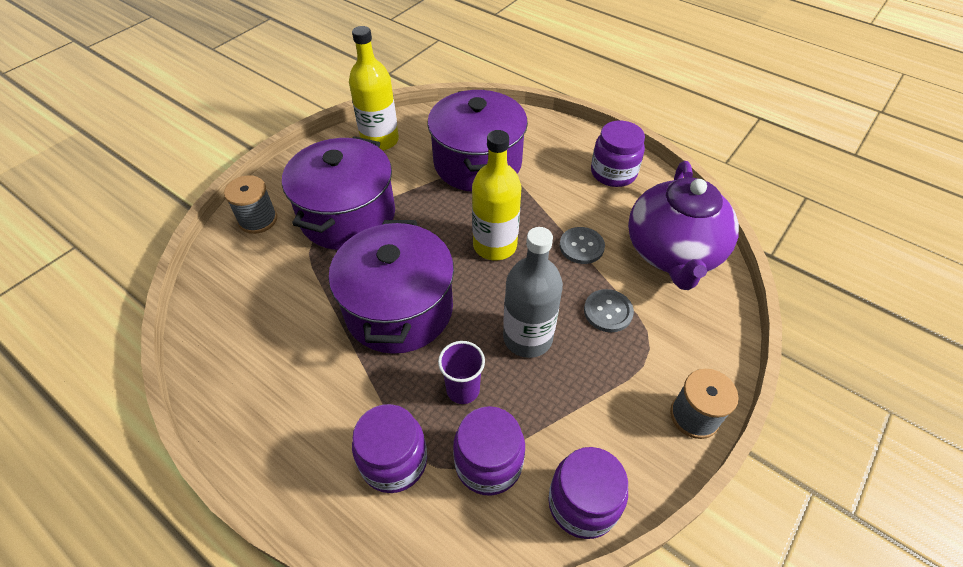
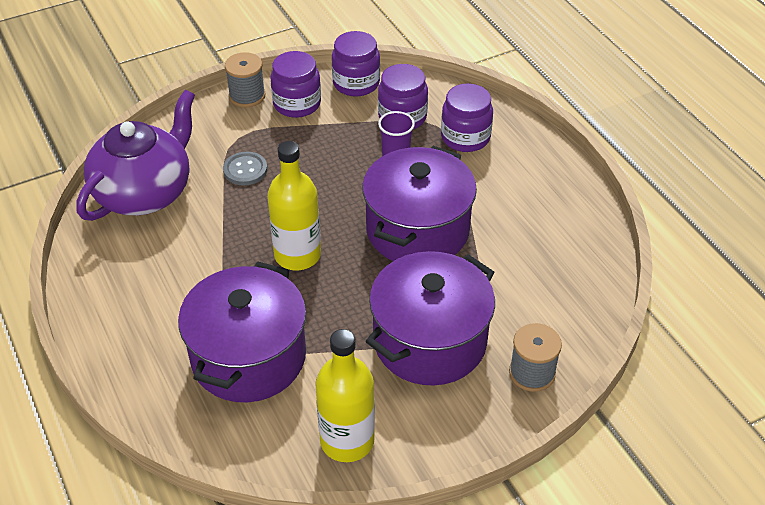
camera: 155 degrees left, 5 degrees down
(527, 338) = (324, 174): grey bottle -> none
(581, 246) = (218, 226): grey button -> none
(613, 173) = (113, 288): purple jar -> purple jar (297, 104)

